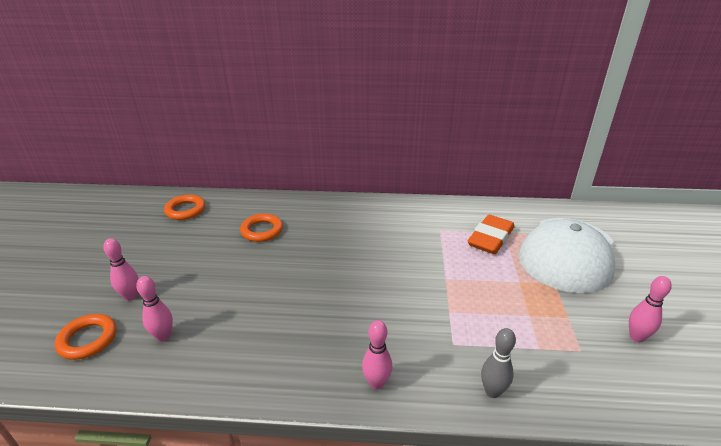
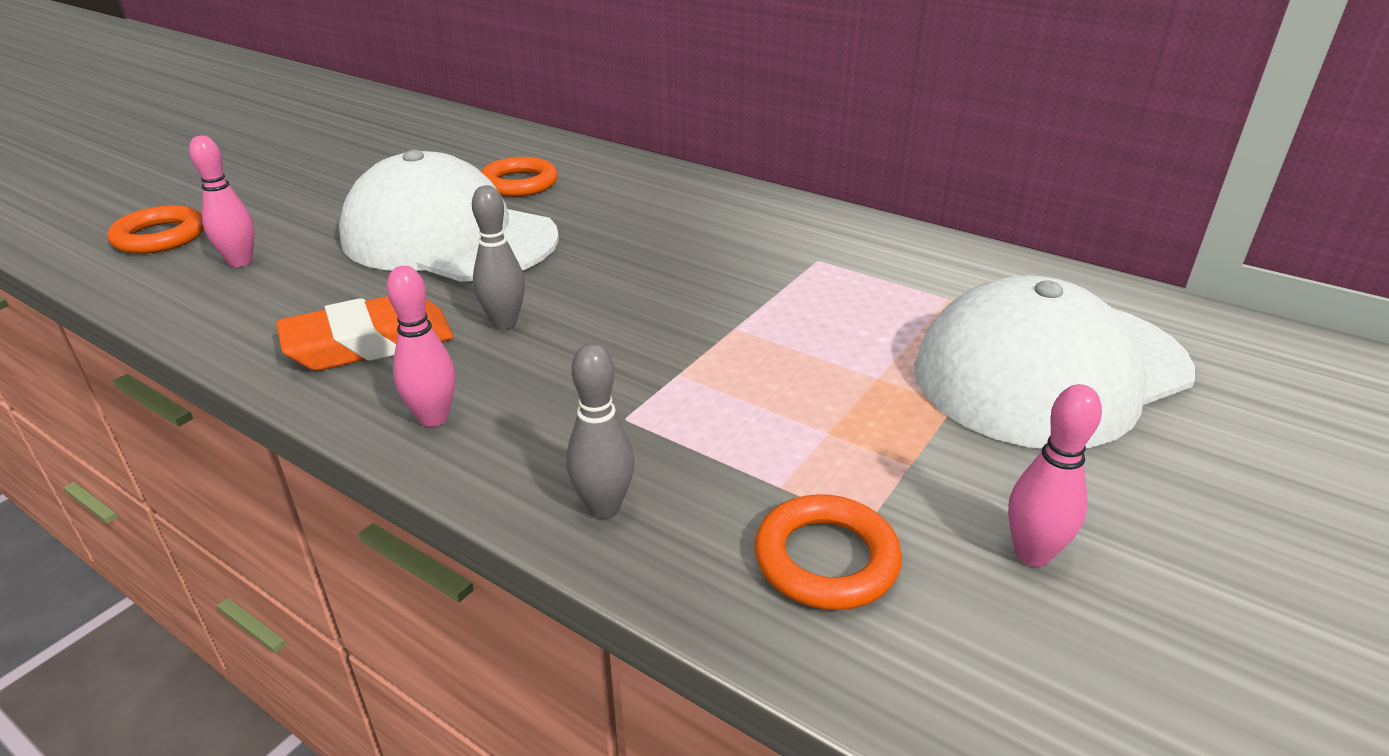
camera: 30 degrees right, 0 degrees up
(131, 296) = (261, 208): pink bowling pin -> none
(185, 210) = (448, 134): orange ring -> orange ring (826, 559)
(264, 277) = (449, 237): none -> white cap
(348, 316) = (504, 323): none -> grey bowling pin
(490, 239) = (904, 299): orange eraser -> orange eraser (369, 343)

